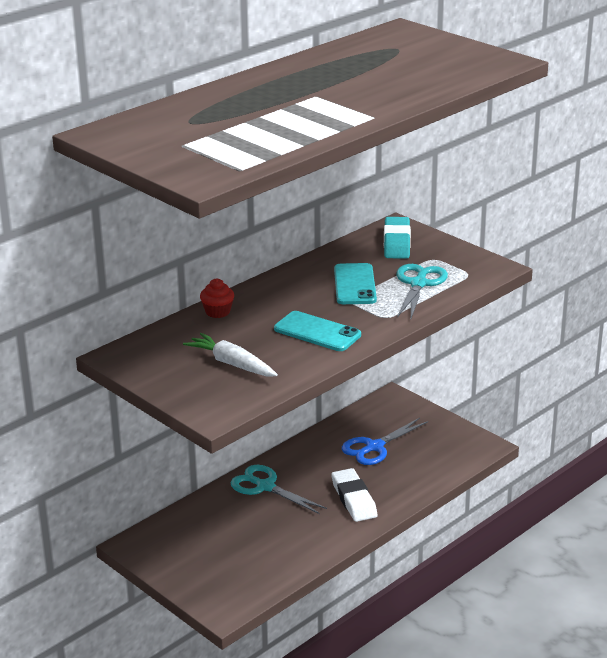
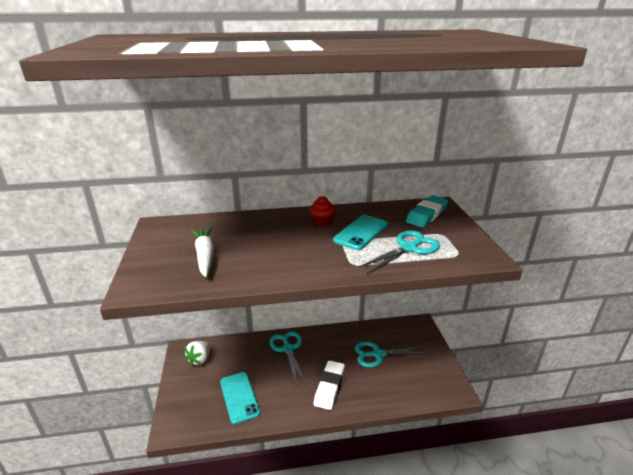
camera: 35 degrees right, 0 degrees up
(168, 543) = (200, 359): none -> white strawberry
(217, 312) = (251, 219): red cupcake -> red cupcake (322, 222)
(317, 332) = (290, 256): turquoise phone -> turquoise phone (239, 397)
(374, 447) = (378, 354): blue scissors -> turquoise scissors

